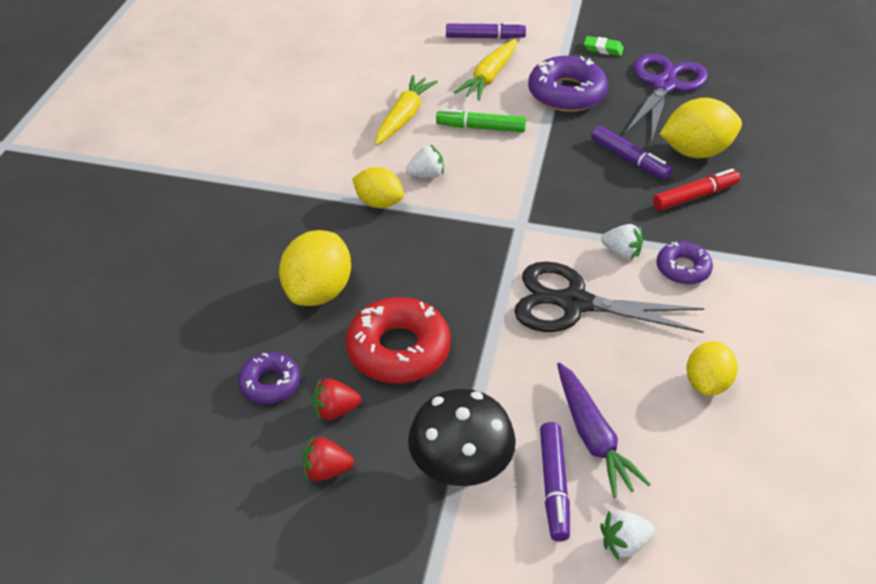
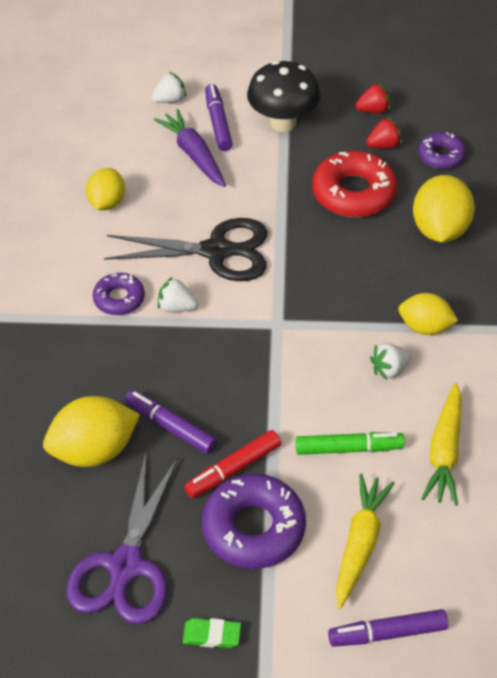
camera: 170 degrees right, 5 degrees up
(695, 196) = (100, 385): red marker -> red marker (233, 469)

